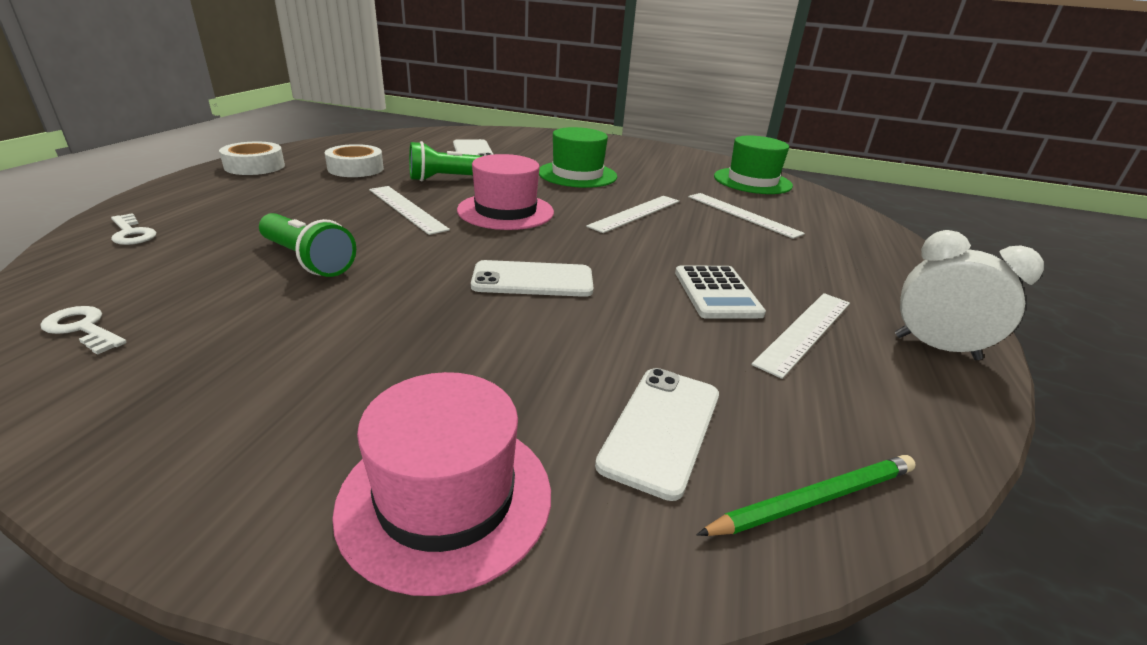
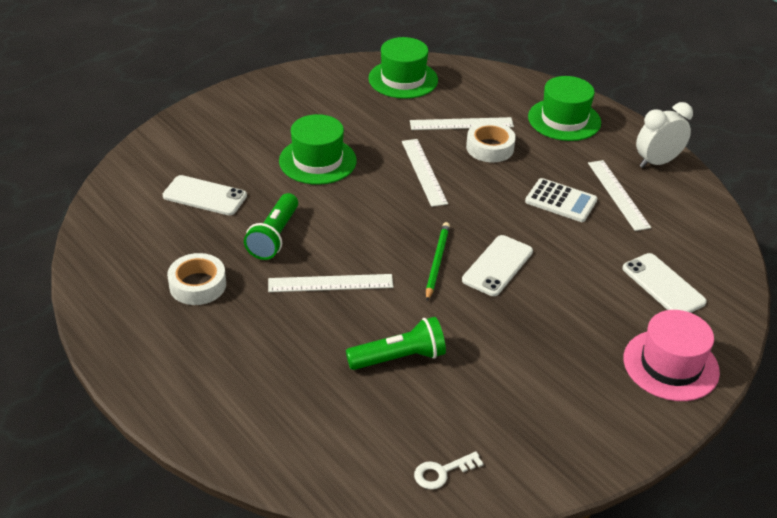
camera: 55 degrees left, 10 degrees up
(131, 233) = (279, 445): white key -> none
(254, 166) = (136, 350): white tape -> white tape (490, 148)
(505, 211) = (373, 233): pink hat -> none
(814, 499) = (724, 267): green pencil -> green pencil (437, 262)
(868, 262) = (564, 120): none -> green hat

